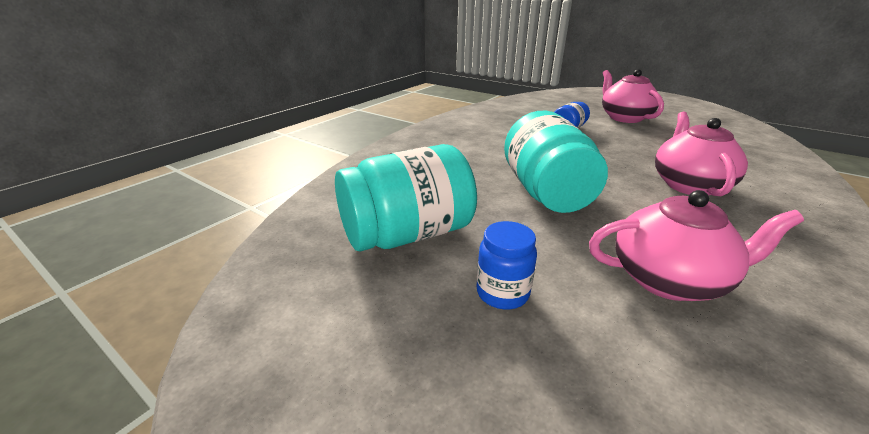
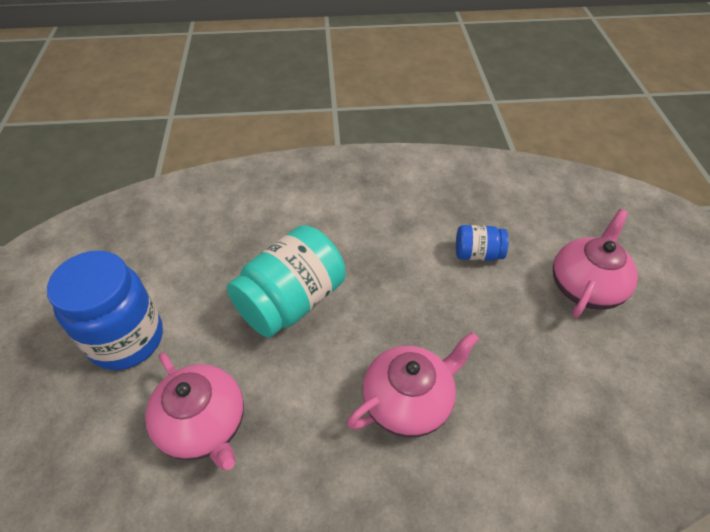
camera: 50 degrees right, 20 degrees up
(408, 235) = (160, 259): turquoise jar -> none
(502, 293) = (127, 339): blue jar -> blue jar, size x1.96

